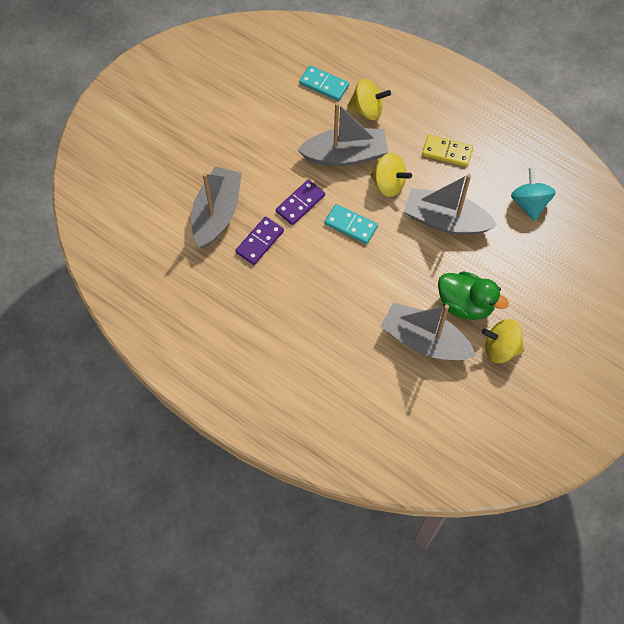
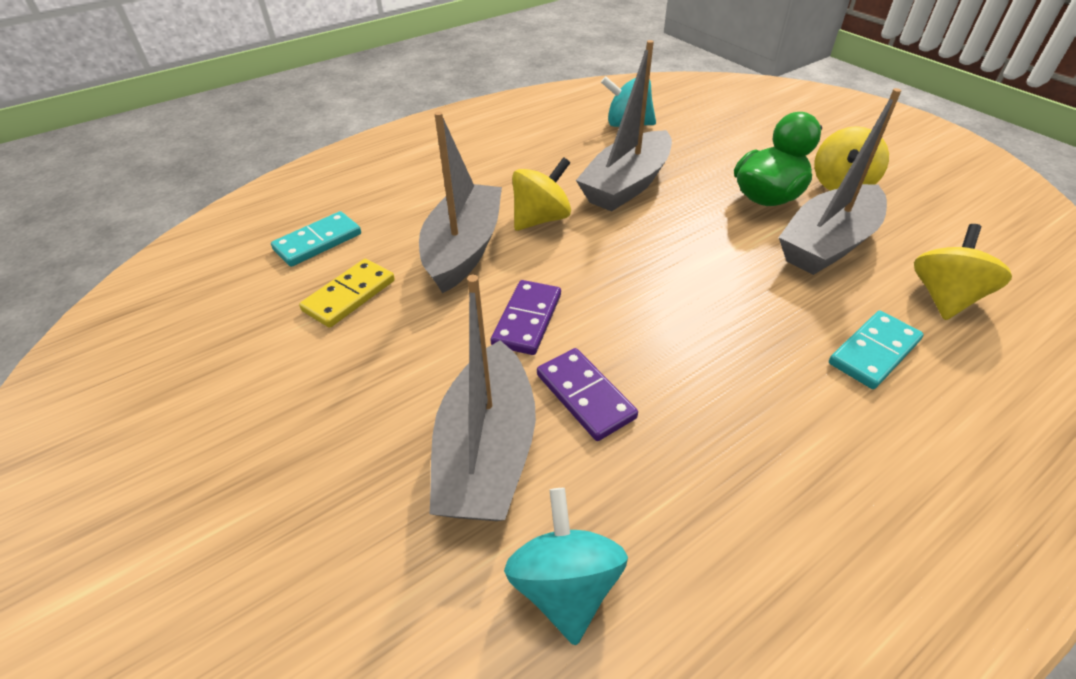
camera: 70 degrees left, 20 degrees down
(169, 258) = (565, 585): none -> turquoise spinning top
(217, 213) = (487, 452): grey boat -> grey boat turned 120 degrees counterclockwise
(300, 203) = (527, 320): purple domino -> purple domino turned 45 degrees clockwise
(351, 225) = (597, 271): turquoise domino -> turquoise domino (873, 352)
(367, 109) = (399, 211): yellow spinning top -> yellow spinning top (944, 297)
(447, 152) = (518, 162): yellow domino -> yellow domino (349, 295)

